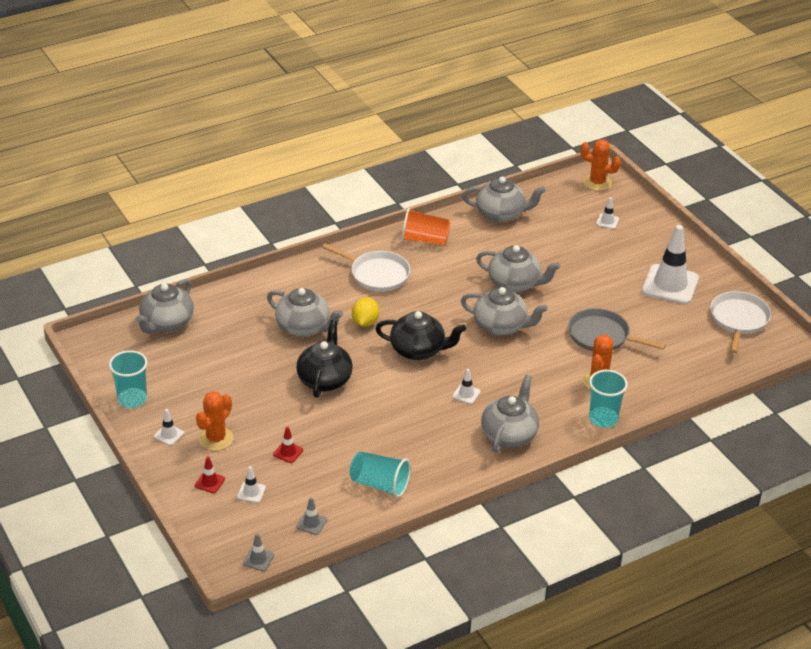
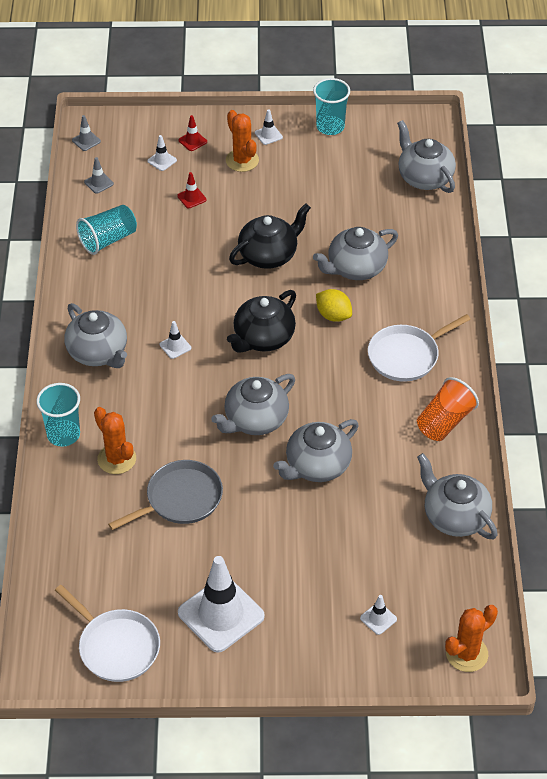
camera: 120 degrees right, 10 degrees up
(325, 379) = (269, 255): black teapot -> black teapot turned 75 degrees counterclockwise
(501, 214) = (454, 517): grey teapot -> grey teapot turned 105 degrees clockwise

